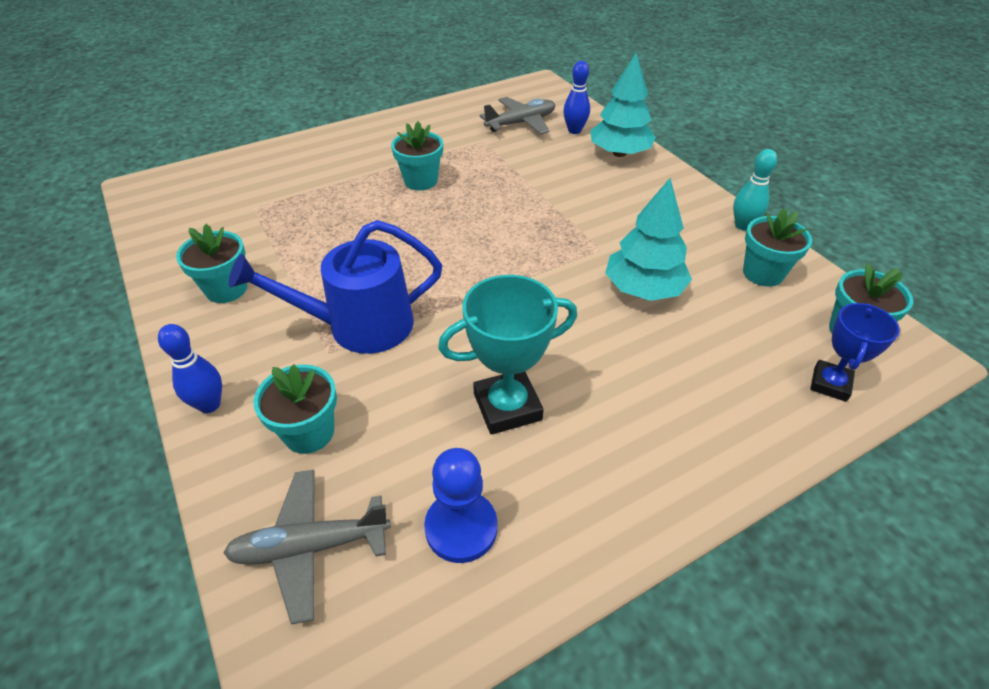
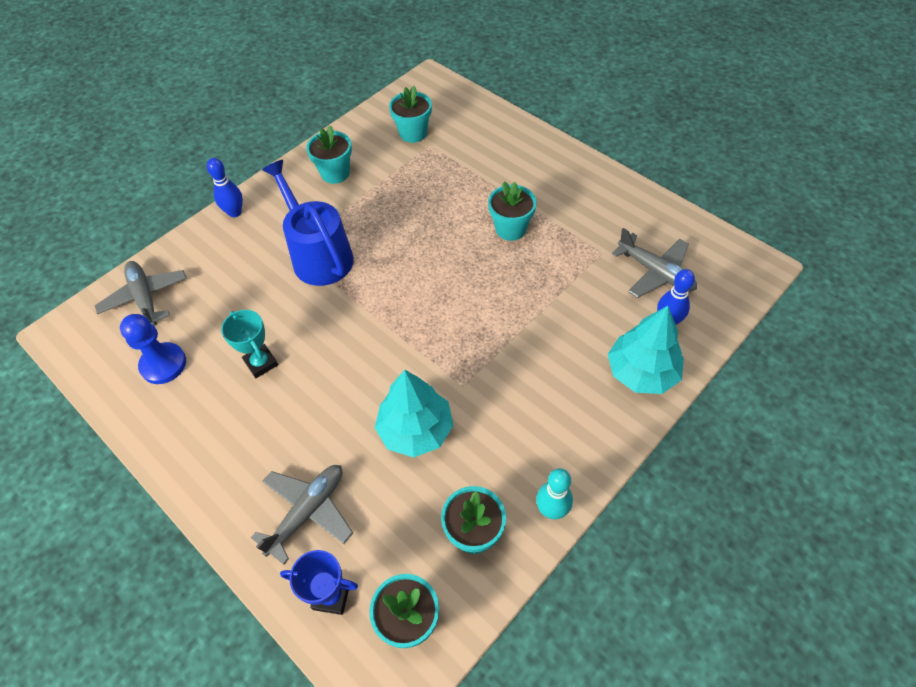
camera: 75 degrees right, 10 degrees up
(309, 432) = (222, 266): turquoise flower pot -> turquoise flower pot (413, 133)
(507, 407) = (261, 363): turquoise trophy -> turquoise trophy, size x0.65
(730, 390) = (307, 512): none -> grey plane

